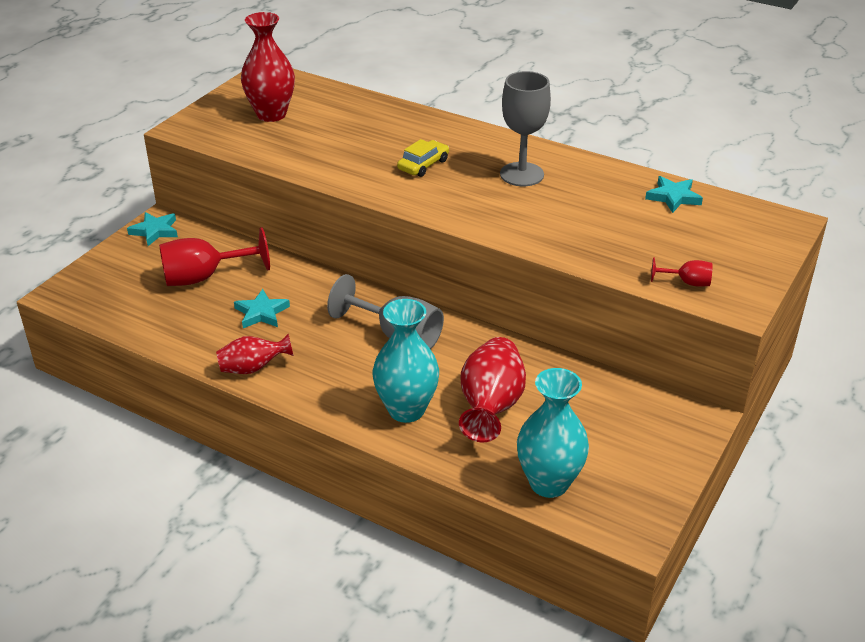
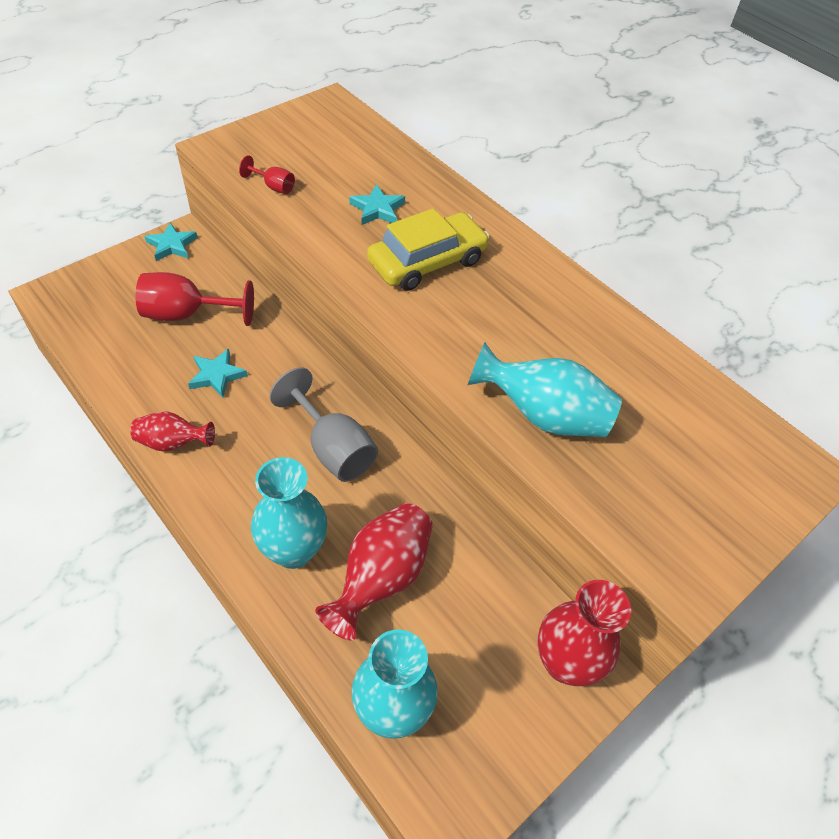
camera: 15 degrees right, 15 degrees up
(271, 114) = (309, 153): red vase -> red vase (565, 662)
(423, 165) = (427, 262): yellow car -> yellow car, size x1.83
(522, 174) = (526, 305): grey goblet -> none
(576, 238) = (543, 415): none -> turquoise vase
(673, 197) = (684, 389): turquoise star -> turquoise star (377, 209)
(687, 283) = (643, 527): red goblet -> red goblet (273, 187)

